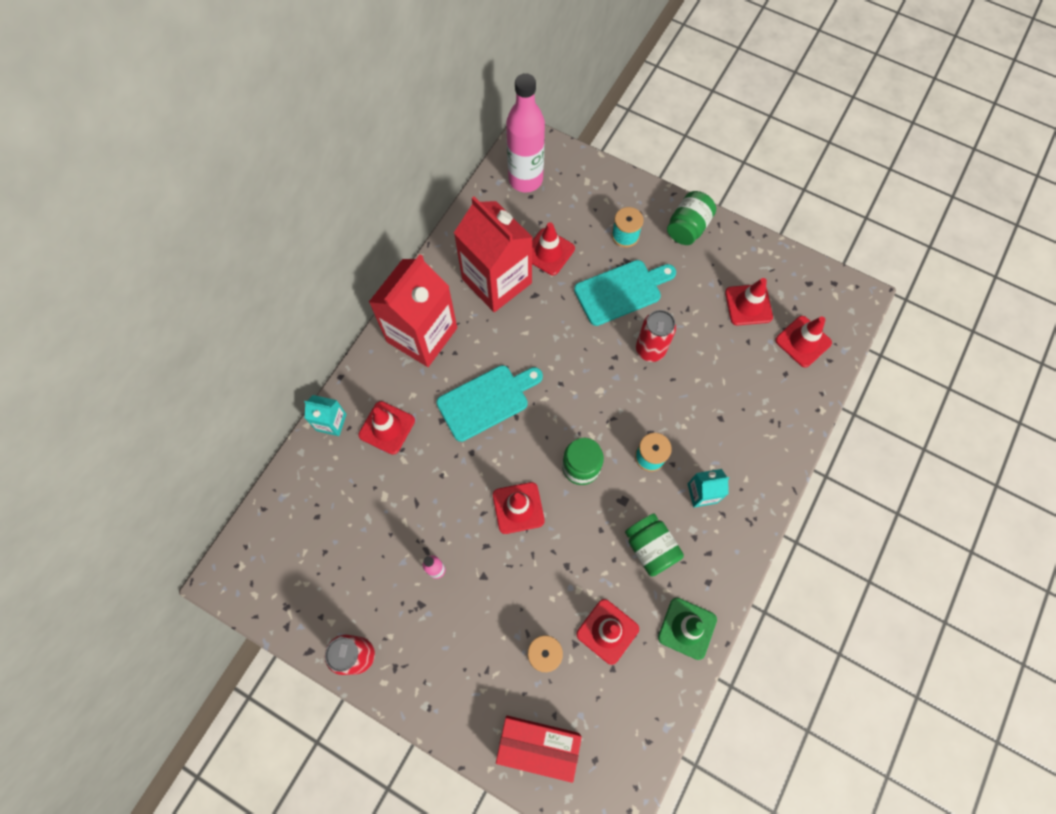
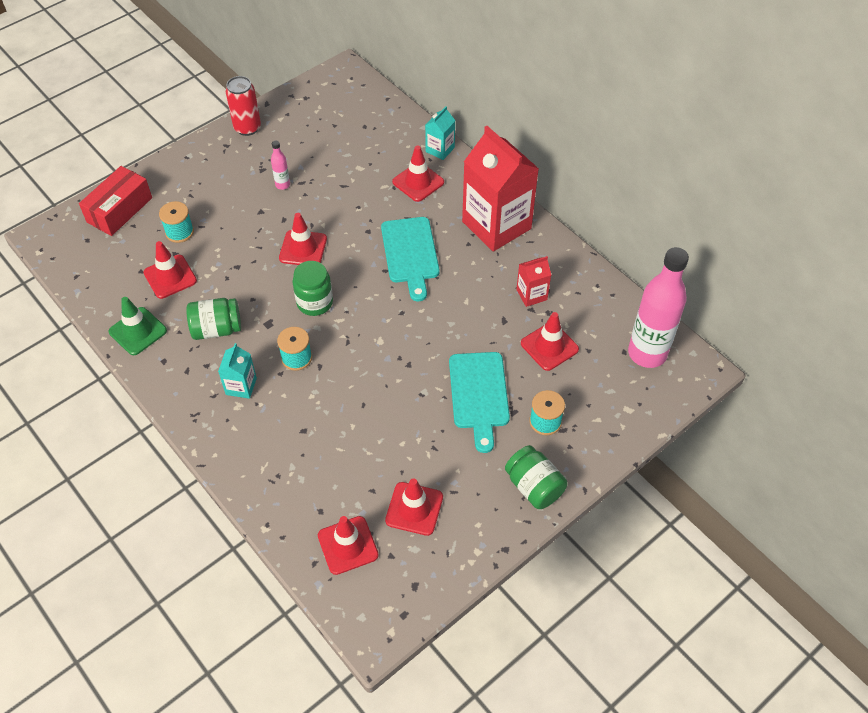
camera: 110 degrees right, 15 degrees down
(496, 281) = (531, 294): red carton -> red carton, size x0.45
(650, 349) = (403, 397): red can -> none

